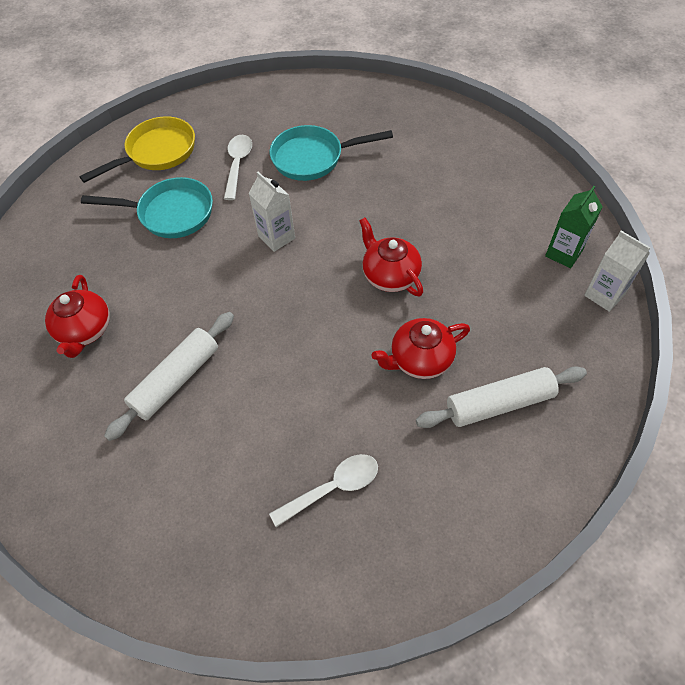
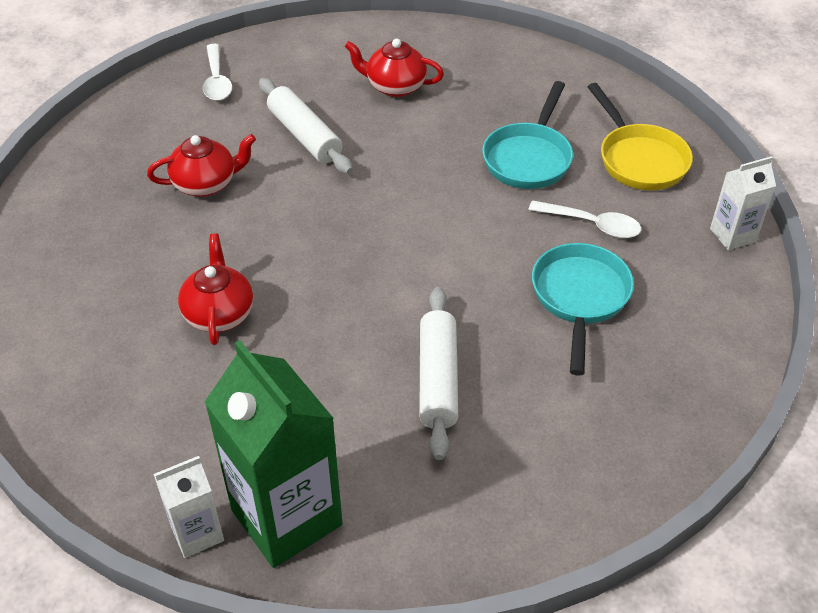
camera: 105 degrees right, 10 degrees down
(276, 237) = (452, 236): white carton -> white carton (732, 235)
(333, 488) = (130, 214): white spoon -> white spoon (217, 80)
(390, 275) = (345, 321): red teapot -> red teapot (206, 183)
(499, 403) = (127, 362): white rolling pin -> white rolling pin (438, 379)
(563, 253) = (286, 517): green carton -> green carton, size x1.96

